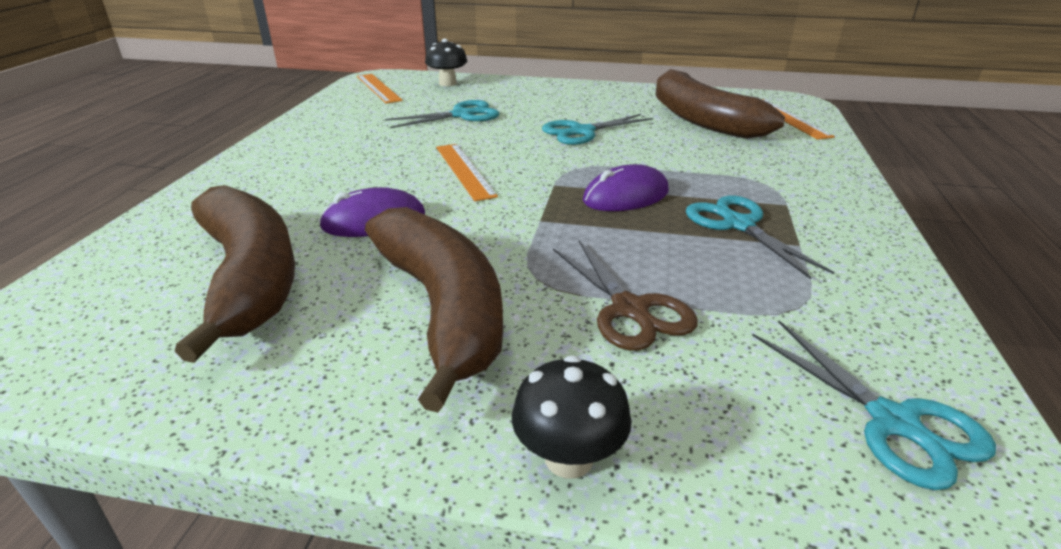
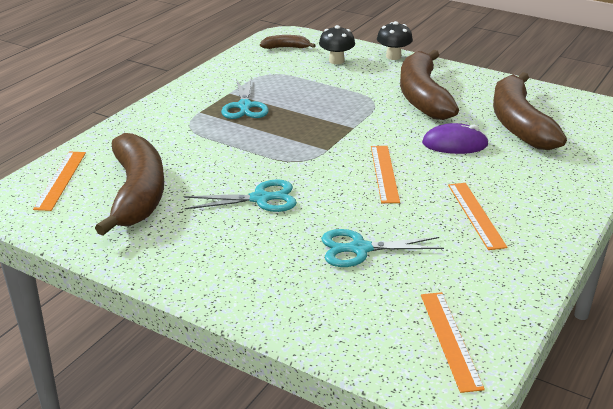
camera: 160 degrees left, 0 degrees up
(351, 150) = (475, 215): none -> orange ruler
(447, 83) = (351, 332): black mushroom -> black mushroom (336, 61)
(626, 196) = (288, 133): purple mouse -> none
(630, 309) = (341, 84): brown scissors -> none
(893, 422) = (286, 47): turquoise scissors -> brown banana

